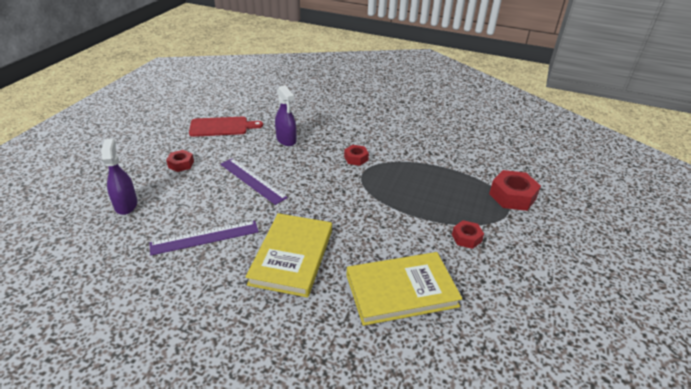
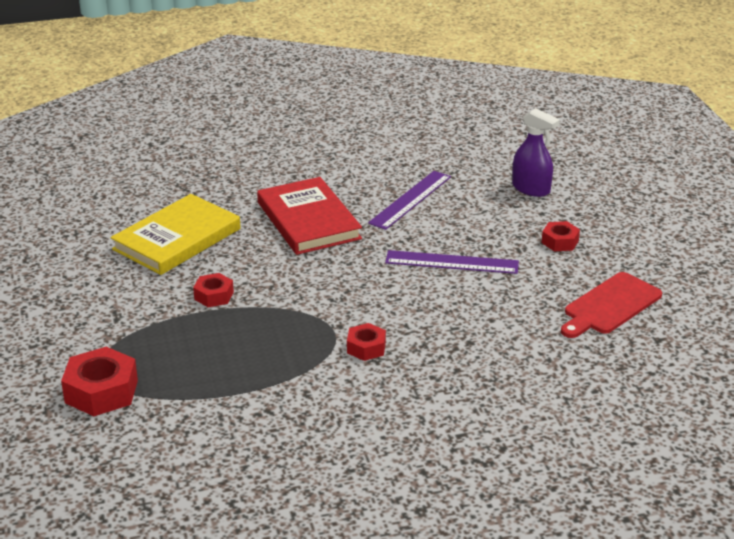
camera: 145 degrees right, 5 degrees down
(286, 140) = (496, 329): purple spray bottle -> none
(292, 256) = (308, 220): yellow book -> red book
(466, 238) = (138, 311): red nut -> red nut (214, 296)

